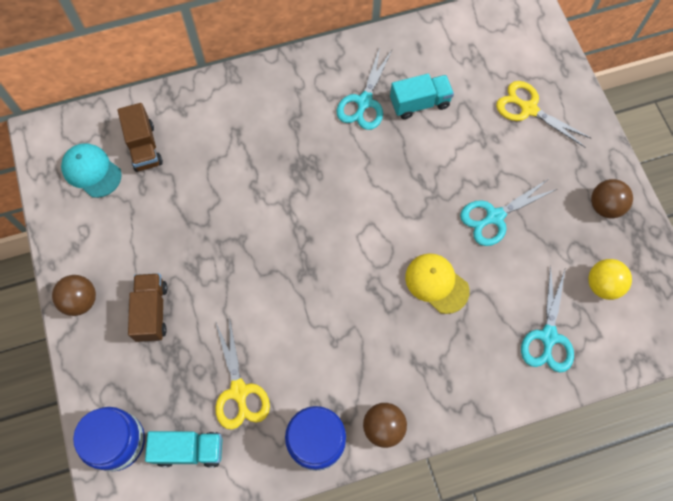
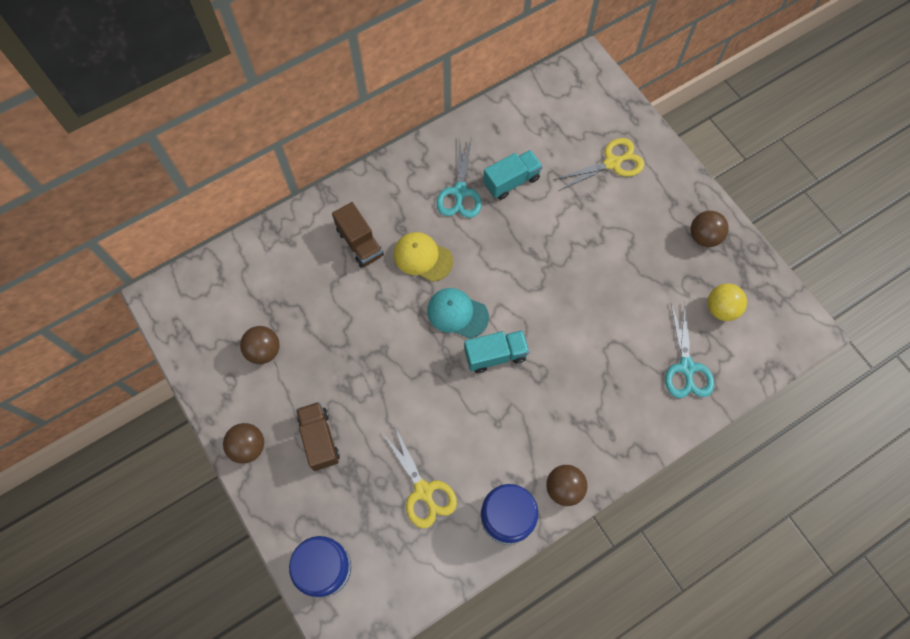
camera: 15 degrees left, 0 degrees up
(91, 171) = (220, 321): turquoise cap -> turquoise cap (457, 313)
(124, 210) = (264, 350): none -> brown ball
(144, 147) = (264, 285): brown truck -> brown truck (360, 243)
(189, 450) = (394, 557): turquoise truck -> turquoise truck (495, 355)
(436, 283) = (574, 345): yellow cap -> yellow cap (423, 257)
(495, 217) = (609, 270): turquoise scissors -> none
(529, 109) = (612, 163): yellow scissors -> yellow scissors turned 135 degrees clockwise

